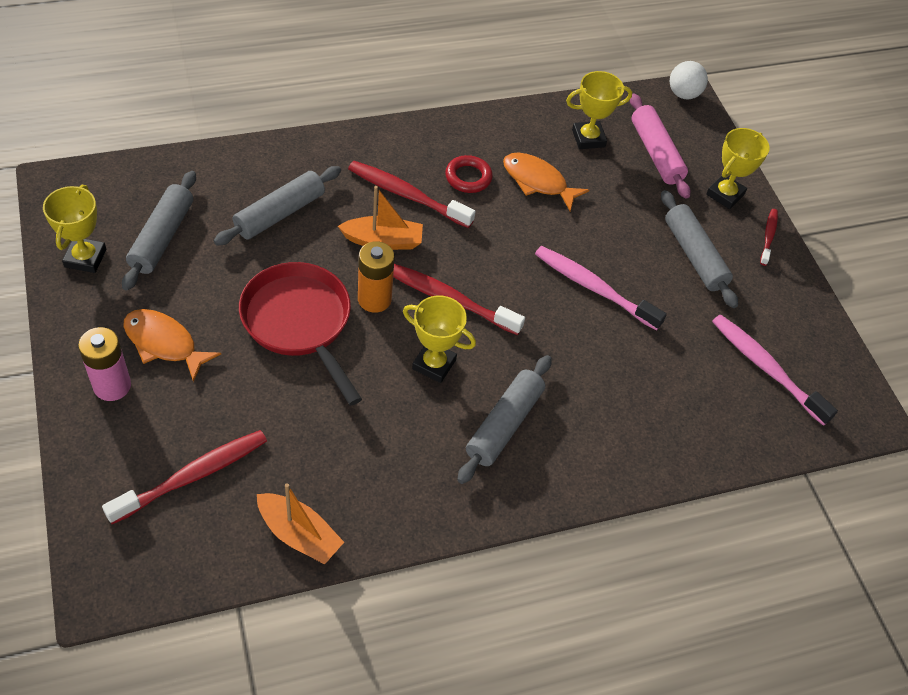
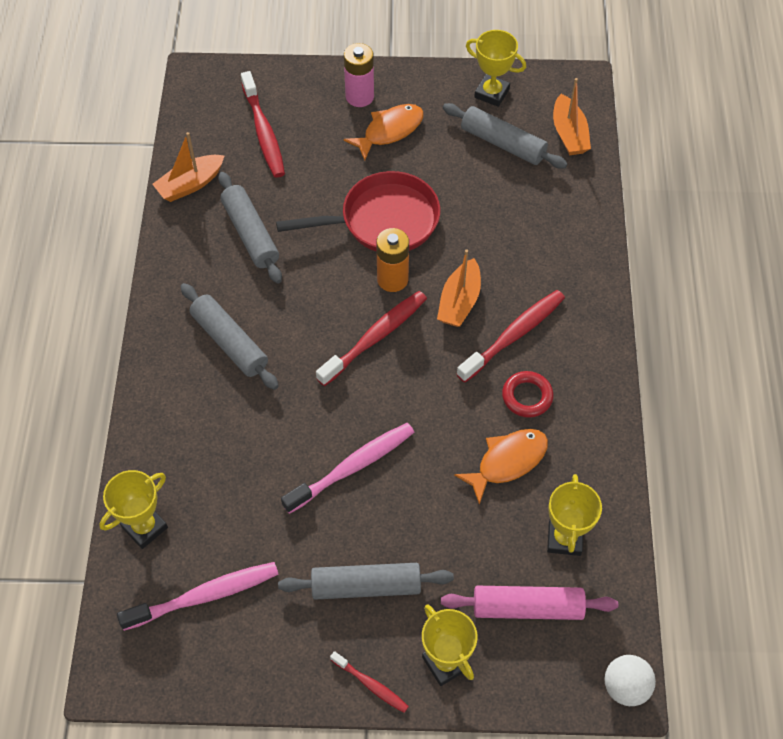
camera: 115 degrees right, 5 degrees up
(136, 185) = (569, 134): none -> orange boat
(280, 213) = (512, 229): grey rolling pin -> grey rolling pin (250, 234)
(434, 364) = (308, 307): yellow trophy -> yellow trophy (145, 527)

